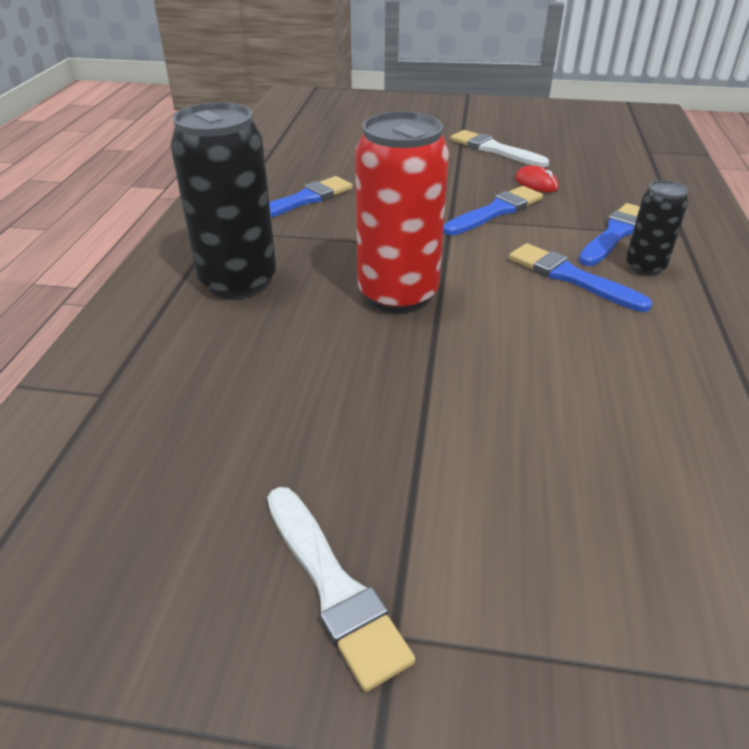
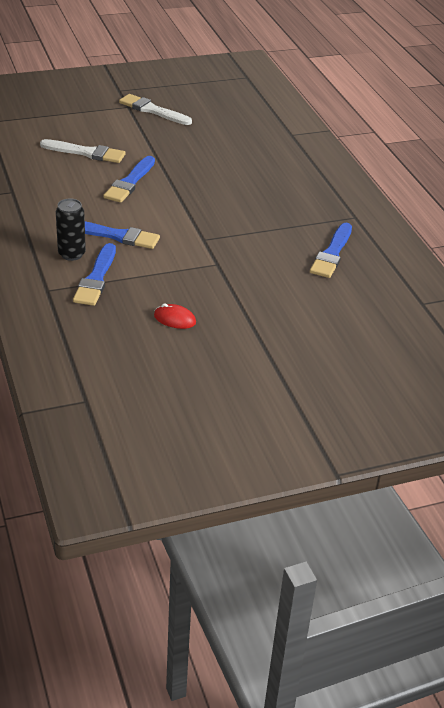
camera: 150 degrees right, 0 degrees up
(238, 282) = (299, 189): black can -> none
(398, 295) = (208, 202): red can -> none
(494, 150) = (235, 358): white brush -> white brush (86, 153)
(496, 211) = (190, 278): blue brush -> blue brush (130, 182)

